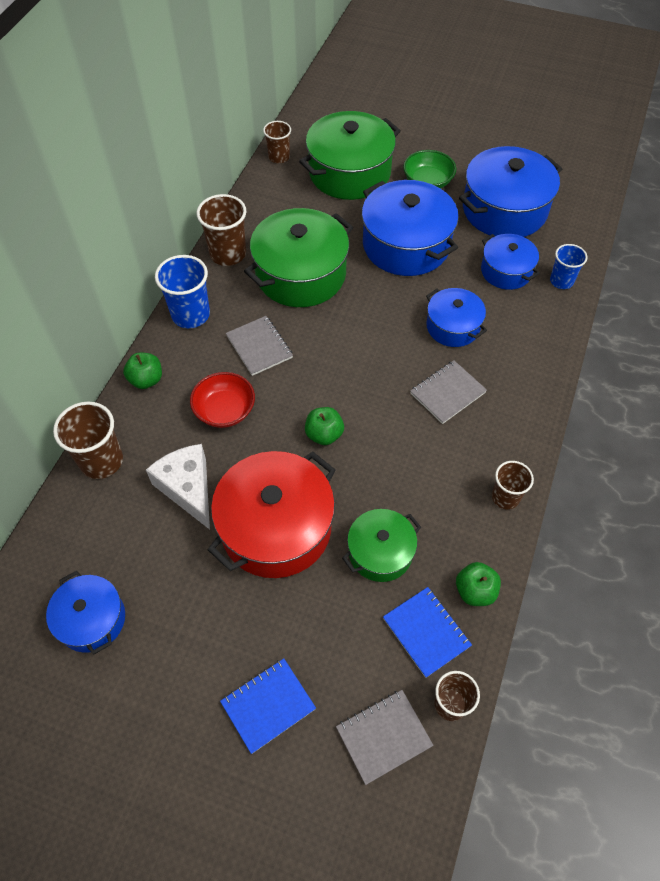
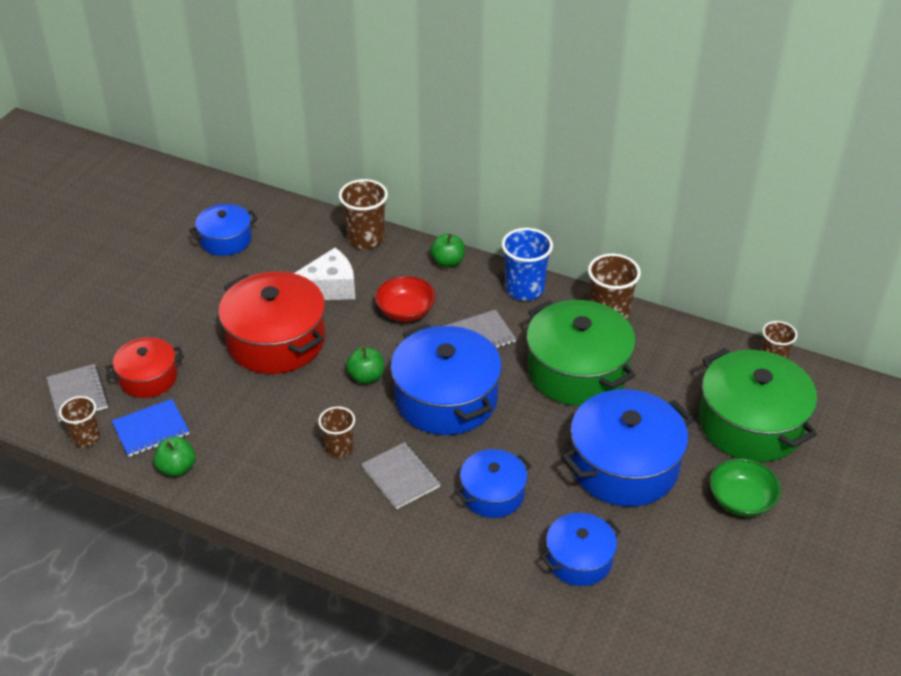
camera: 95 degrees right, 15 degrees down
(268, 705) = (126, 331): blue notebook -> none
(347, 656) = (148, 378): none -> red pot
(380, 552) = (233, 406): green pot -> none
(504, 210) = (692, 577): blue pot -> blue pot (446, 398)
(505, 497) = (266, 506): brown cup -> brown cup (339, 448)
(561, 281) = (560, 617): blue cup -> none

